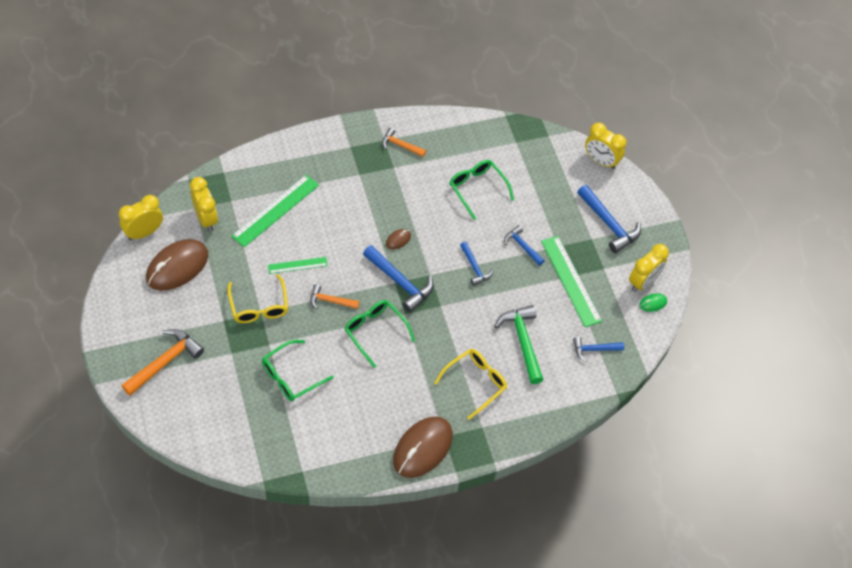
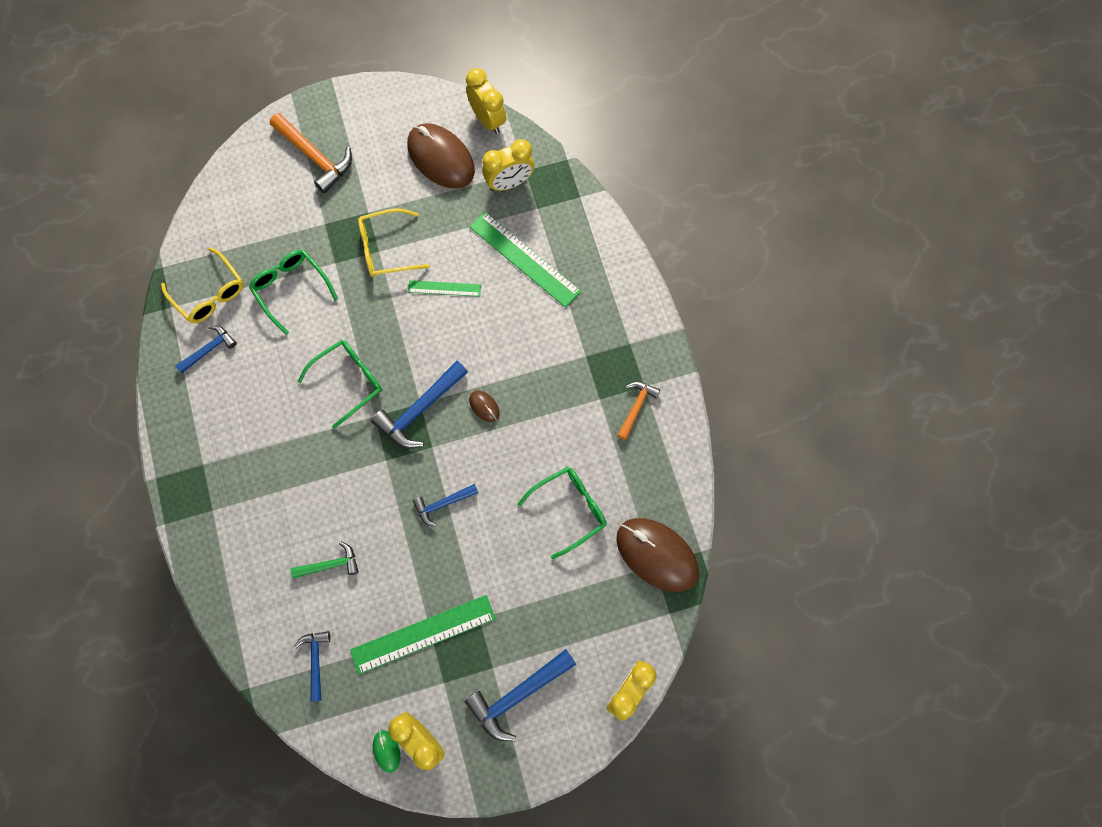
camera: 95 degrees right, 15 degrees up
(297, 265) = (444, 288): green ruler -> green ruler turned 75 degrees counterclockwise
(330, 301) = (393, 328): orange hammer -> none
(423, 448) = (188, 439): brown mouse -> brown mouse (656, 555)
(475, 383) = (273, 502): yellow glasses -> yellow glasses (209, 293)
(522, 246) = (478, 569): blue hammer -> blue hammer (209, 349)
(523, 341) = (330, 565): green hammer -> green hammer, size x0.60

